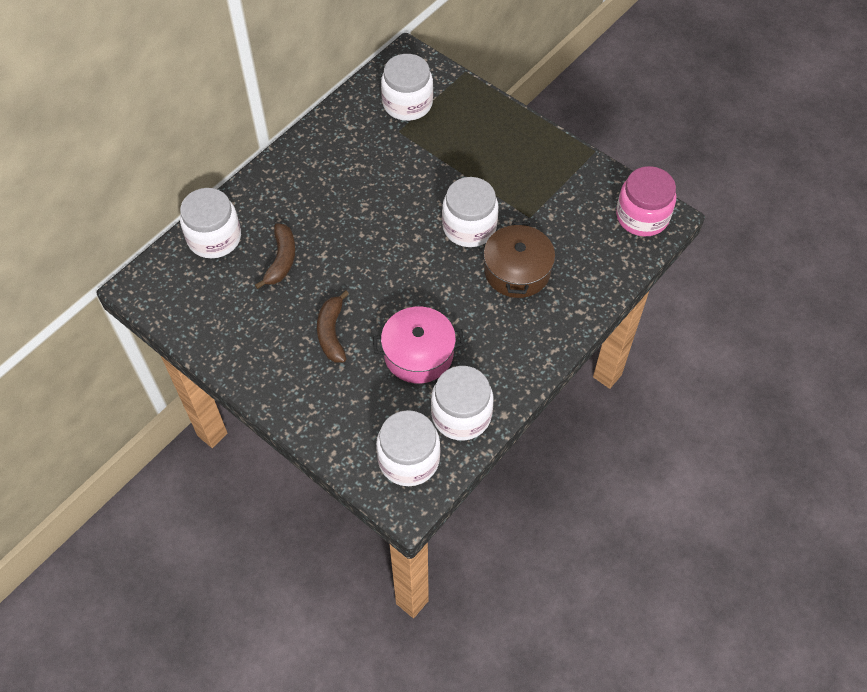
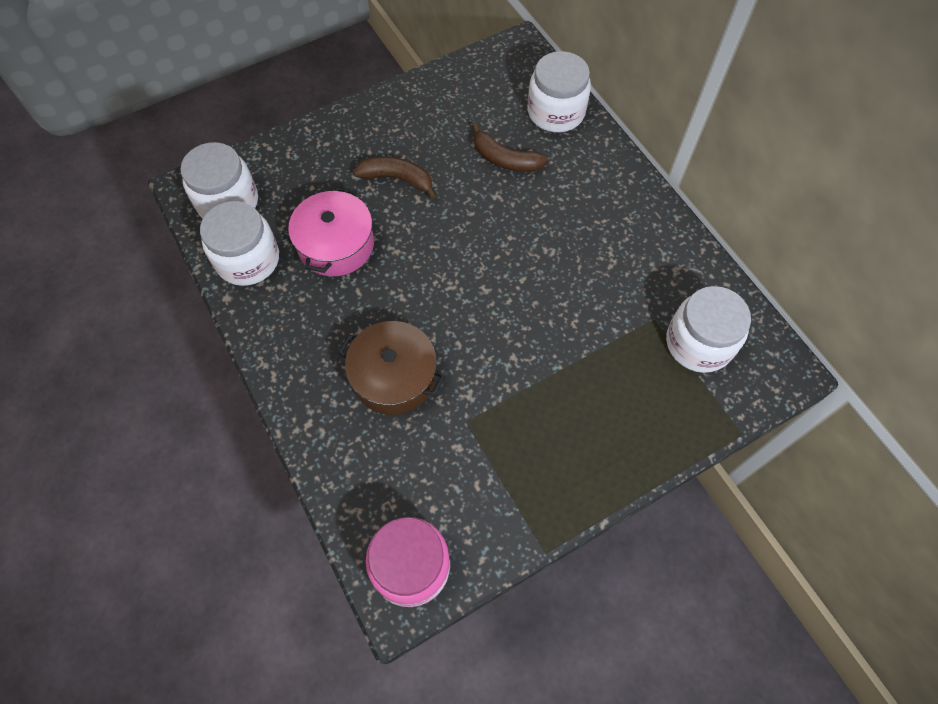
camera: 110 degrees right, 5 degrees up
(469, 227) = (478, 347): white jar -> none

